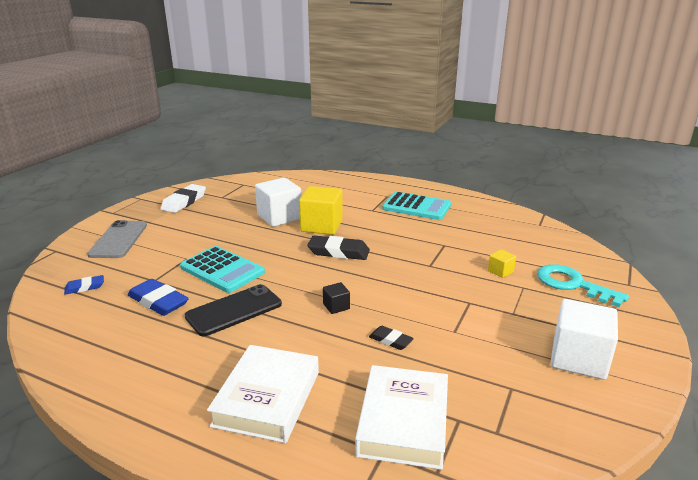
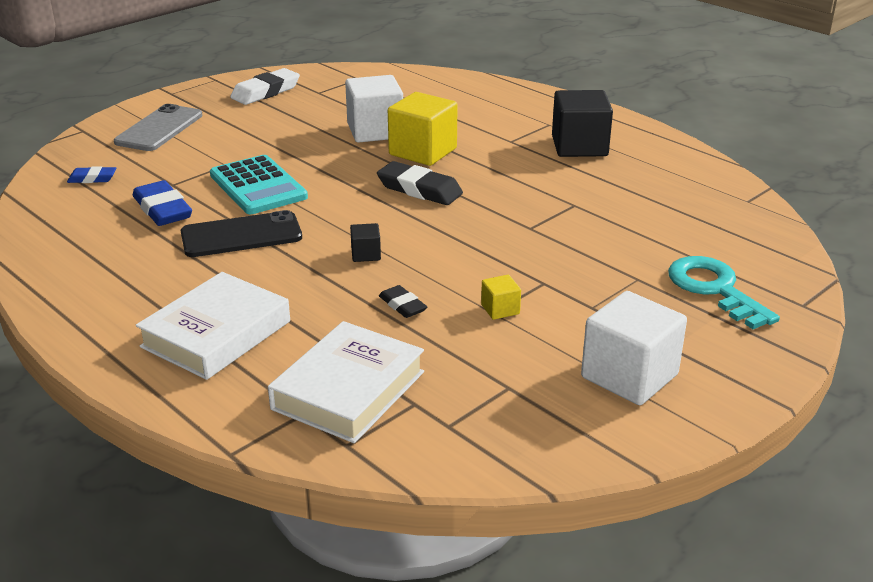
camera: 20 degrees right, 5 degrees up
(416, 207) = (579, 146): turquoise calculator -> black cube
(500, 271) = (623, 253): yellow cube -> yellow cube (500, 309)

